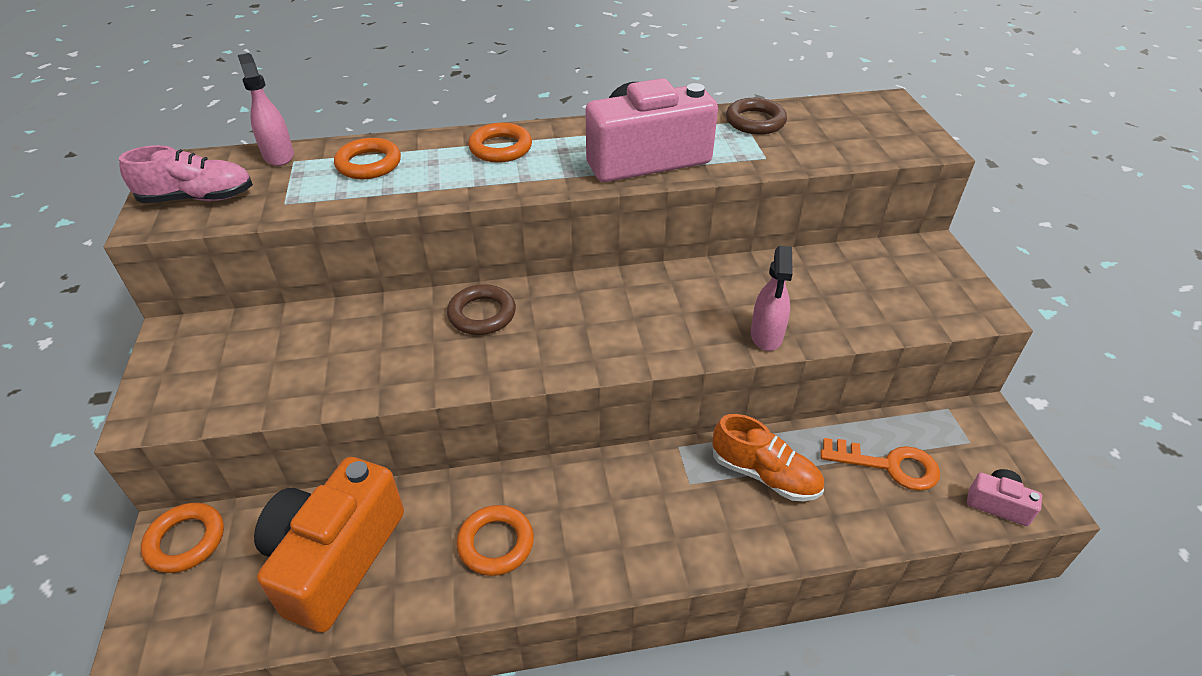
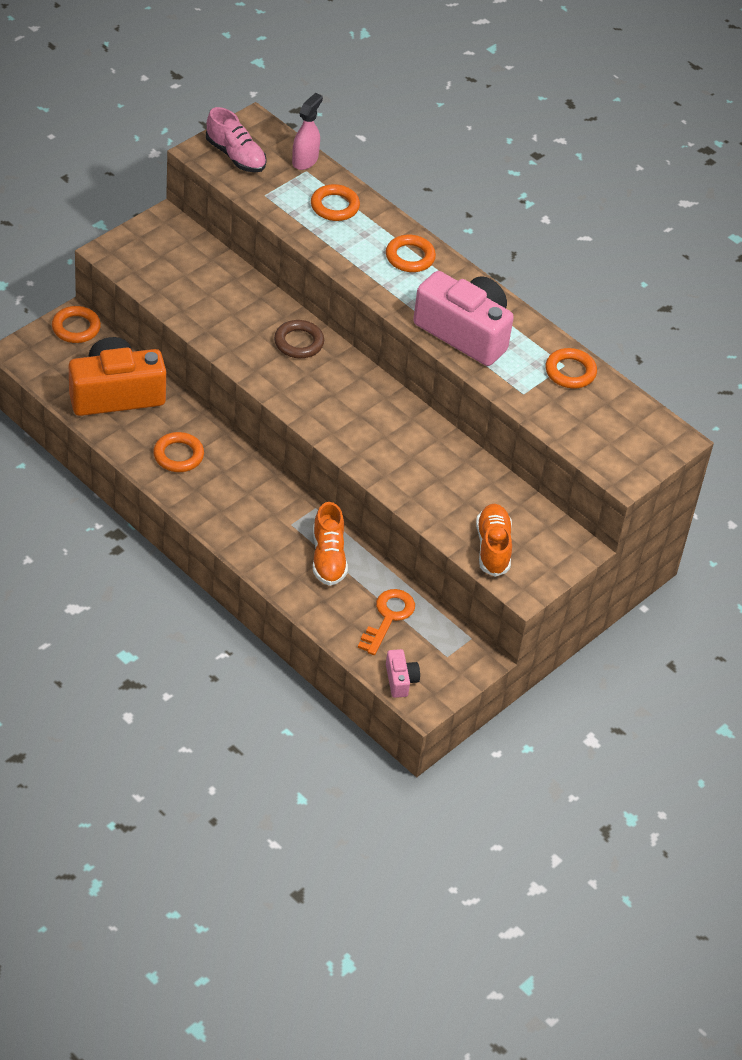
camera: 50 degrees right, 5 degrees up
(755, 121) = (570, 372): brown ring -> orange ring
(766, 335) = (398, 485): pink spray bottle -> none
(888, 465) = (388, 617): orange key -> orange key turned 135 degrees counterclockwise
(905, 306) = (493, 547): none -> orange shoe

